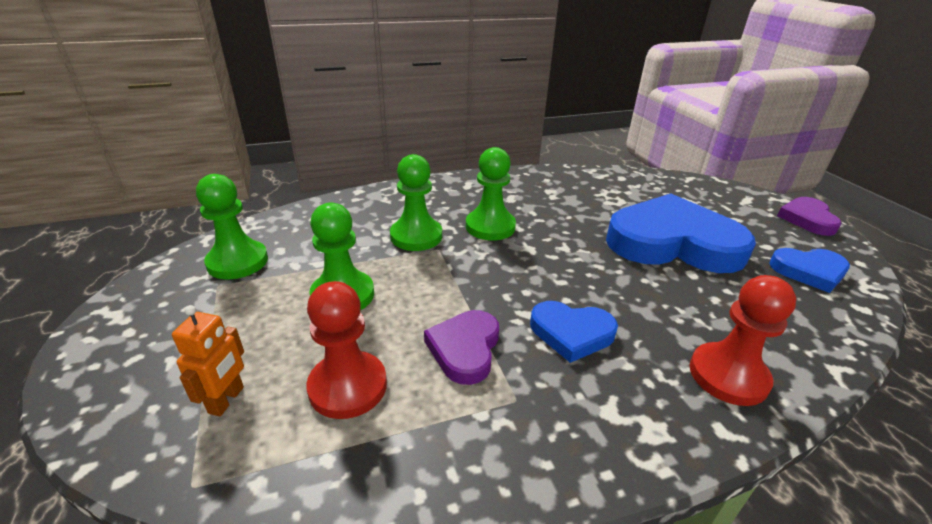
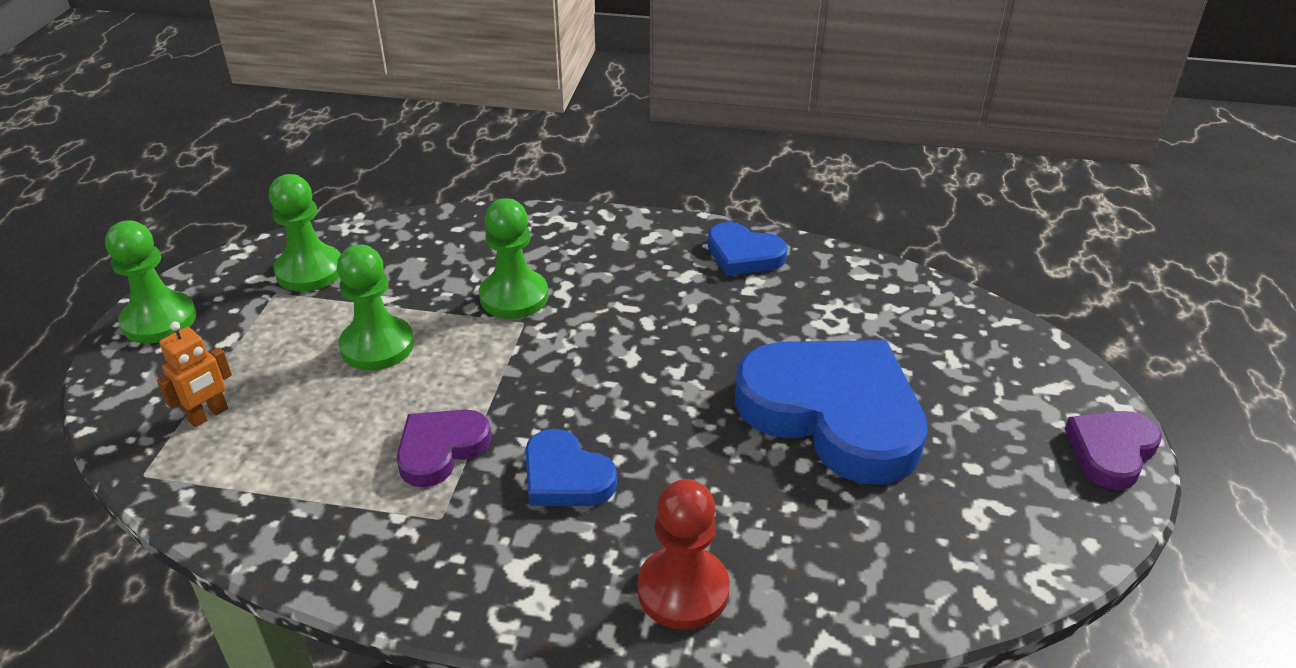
camera: 30 degrees right, 5 degrees up
(348, 386) = (308, 443): red pawn -> none
(490, 227) = (614, 311): green pawn -> green pawn (159, 320)
(809, 271) = (981, 523): blue heart -> blue heart (744, 254)

